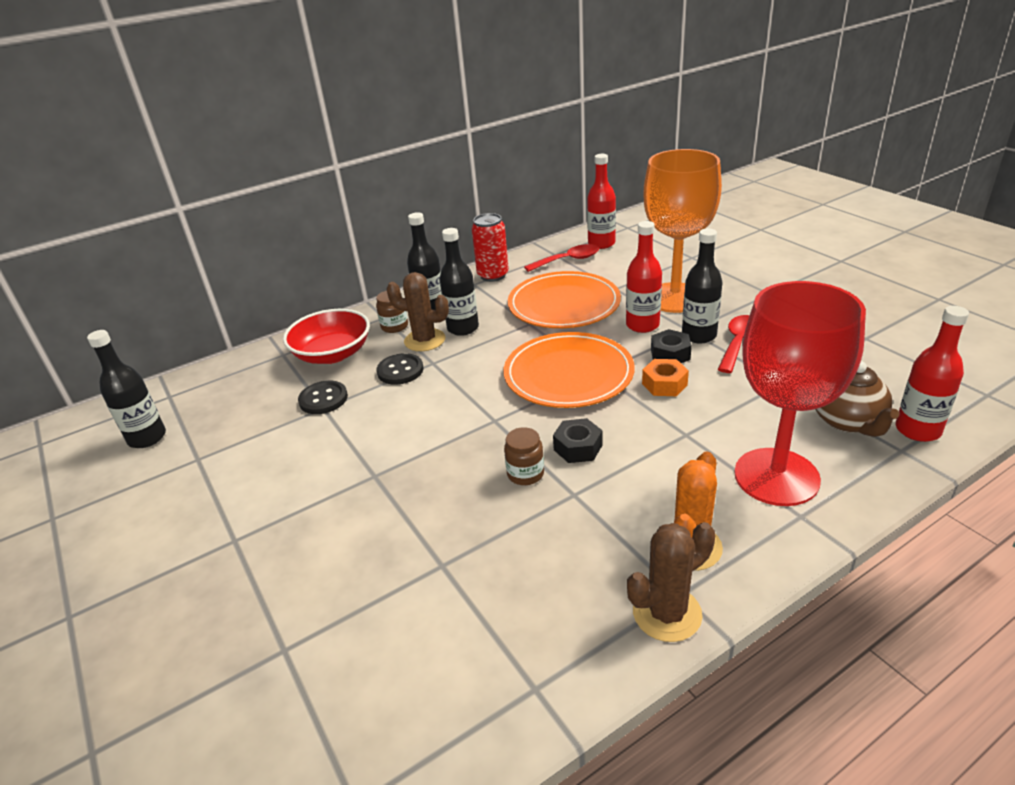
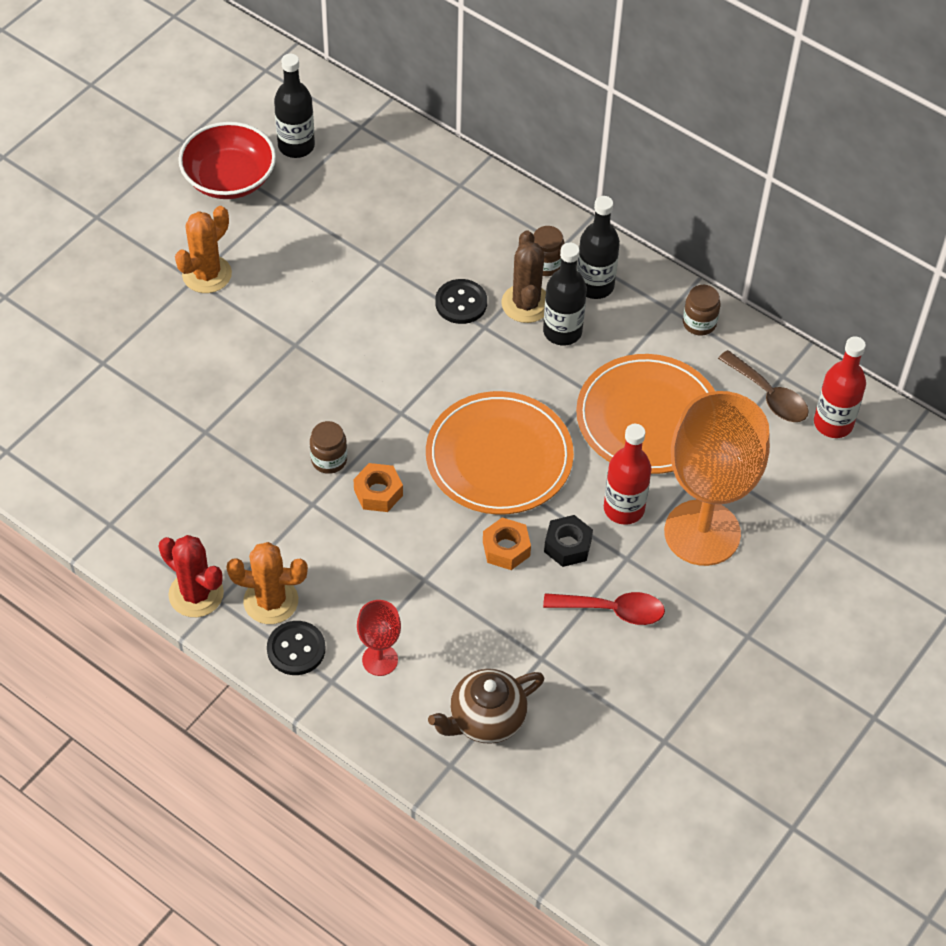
camera: 65 degrees right, 20 degrees up
(237, 528) = (207, 274): none -> orange cactus
(323, 399) = (393, 257): black button -> black button (296, 649)
(332, 354) = (473, 229): red bowl -> red bowl (229, 178)
(493, 275) = (699, 323): red can -> brown jar
(568, 260) = (769, 396): red spoon -> brown spoon
(578, 447) = (378, 492): black nut -> orange nut
(667, 613) = (196, 594): brown cactus -> red cactus
(699, 335) = (617, 569): black bottle -> none
(776, 477) = (380, 660): red goblet -> red goblet, size x0.45
(917, 430) = (488, 781): red bottle -> none

